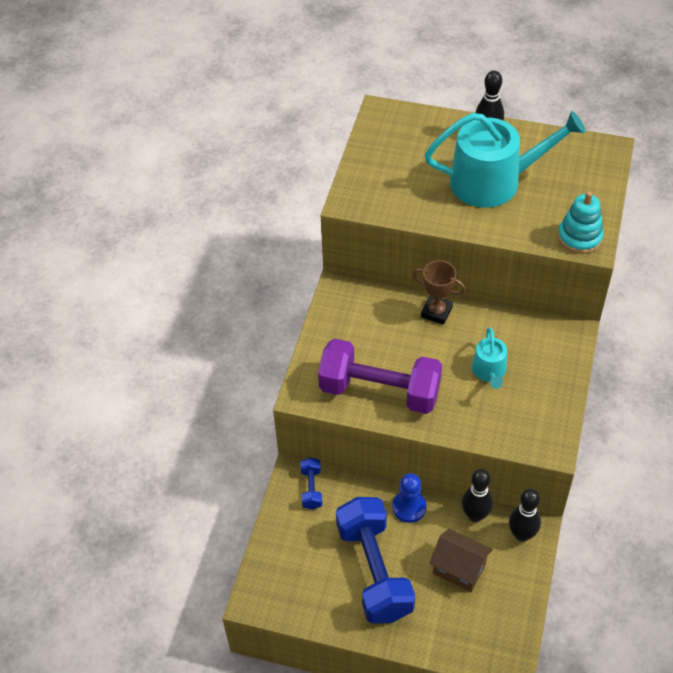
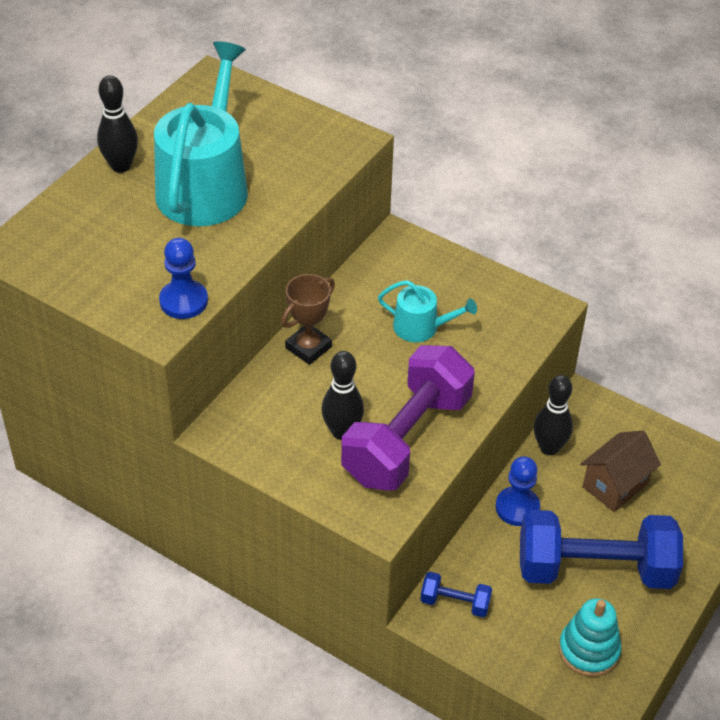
camera: 75 degrees left, 5 degrees down
(379, 206) = (183, 301): none -> blue pawn
(522, 535) = (587, 414): black bowling pin -> black bowling pin (342, 432)
(579, 237) = (335, 144): turquoise stacking toy -> turquoise stacking toy (588, 650)

